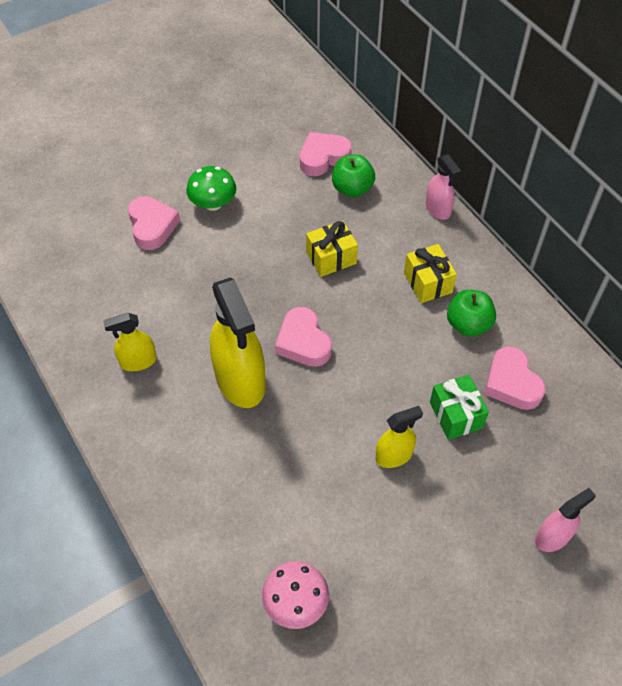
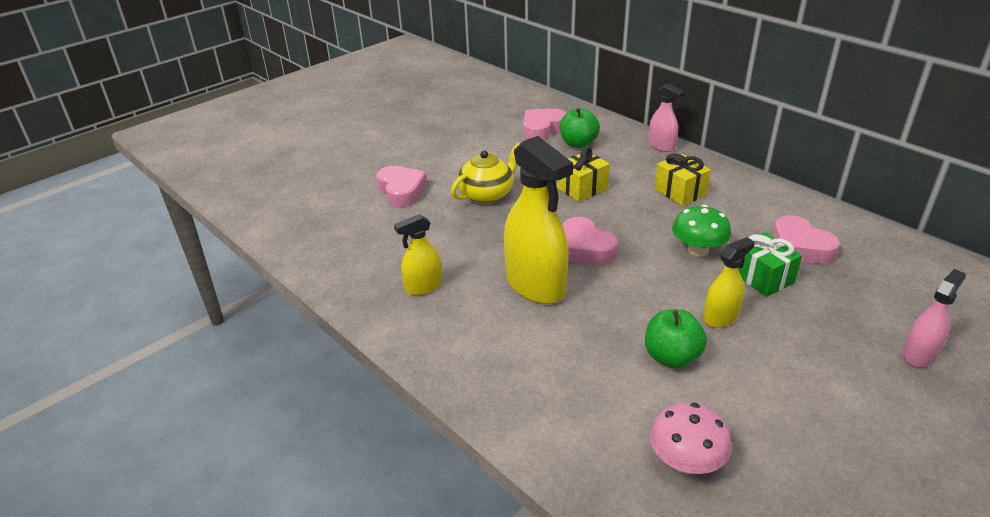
camera: 10 degrees left, 20 degrees down
(213, 203) = (454, 169): green mushroom -> green mushroom (698, 250)
(234, 248) = (487, 194): none -> yellow teapot
(468, 324) = (734, 214): green apple -> green apple (671, 357)

